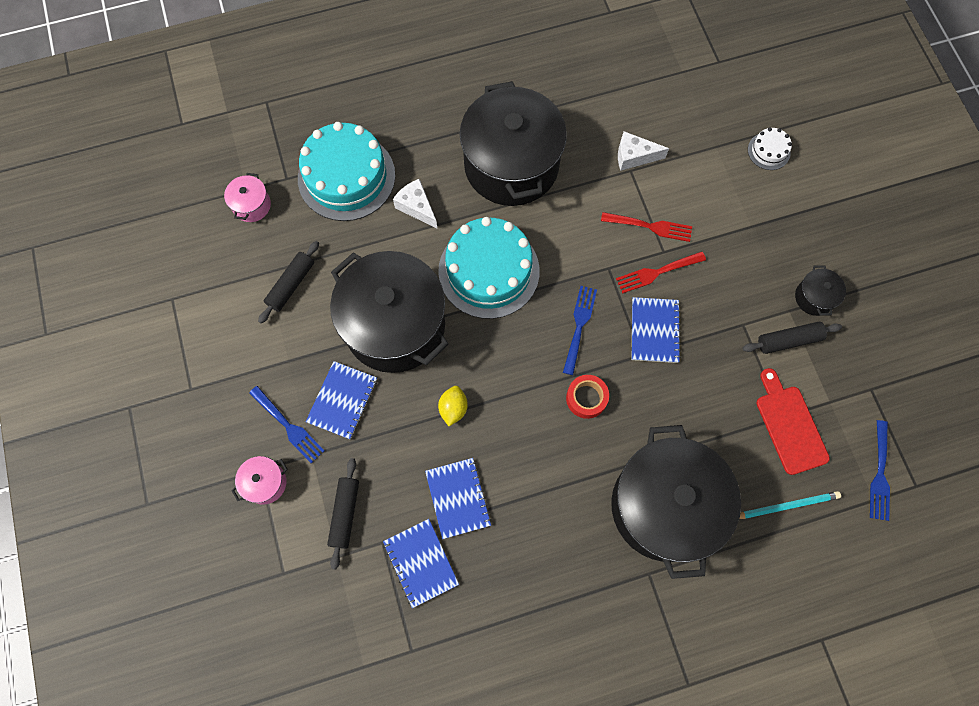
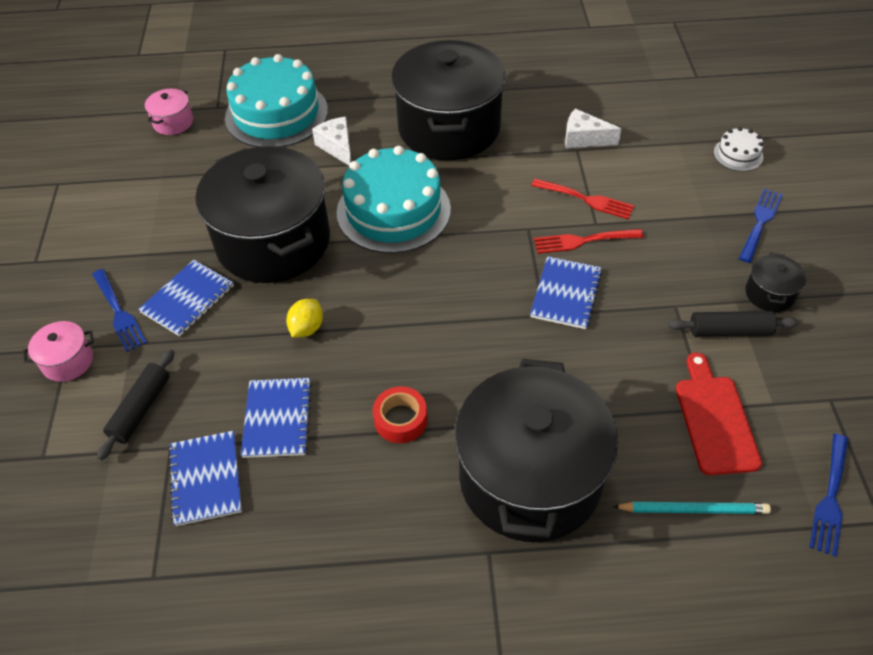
camera: 15 degrees right, 20 degrees down
(291, 285) = (181, 190): black rolling pin -> none
(579, 326) = (478, 275): blue fork -> blue fork (760, 222)
(586, 398) = (465, 346): red tape -> red tape (400, 420)

